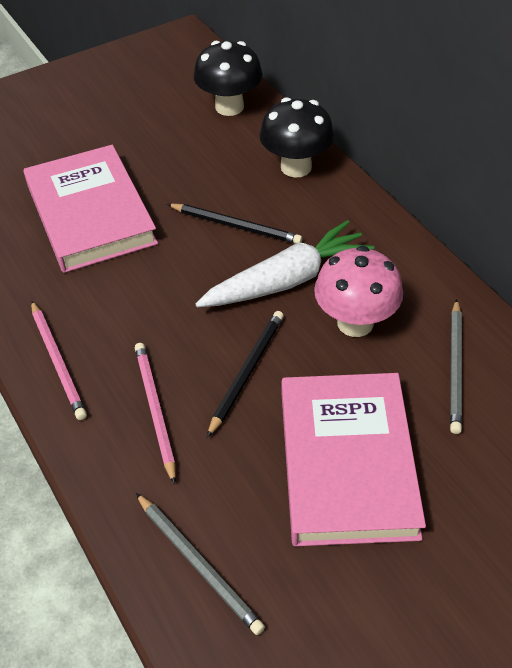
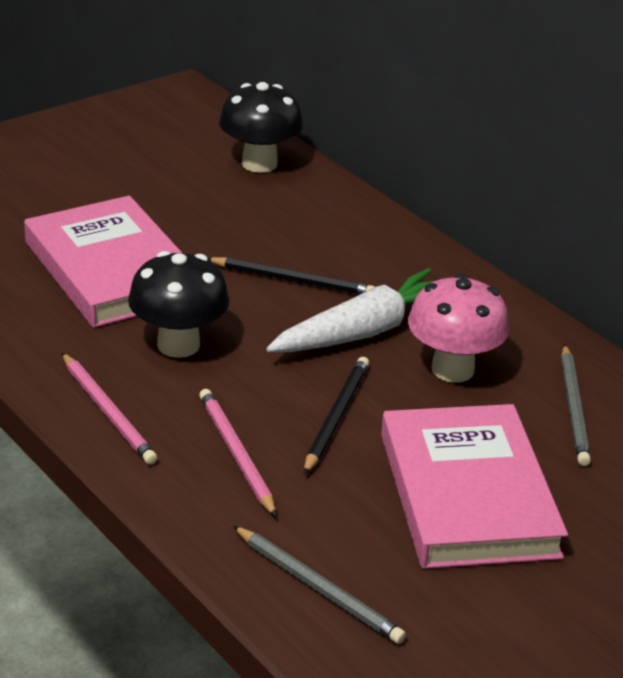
camera: 10 degrees left, 15 degrees down
(296, 167) = (353, 223): black mushroom -> black mushroom (178, 345)

